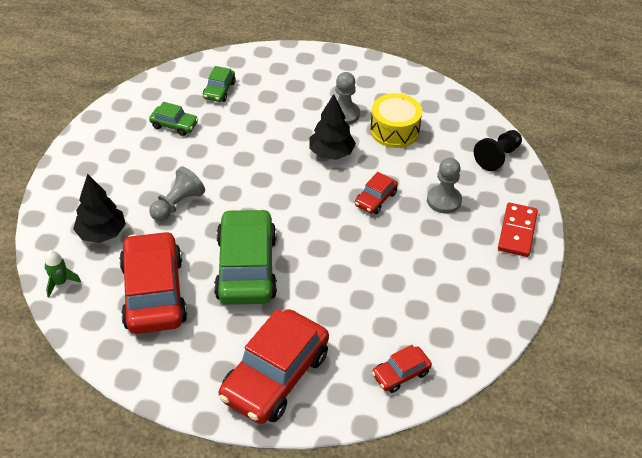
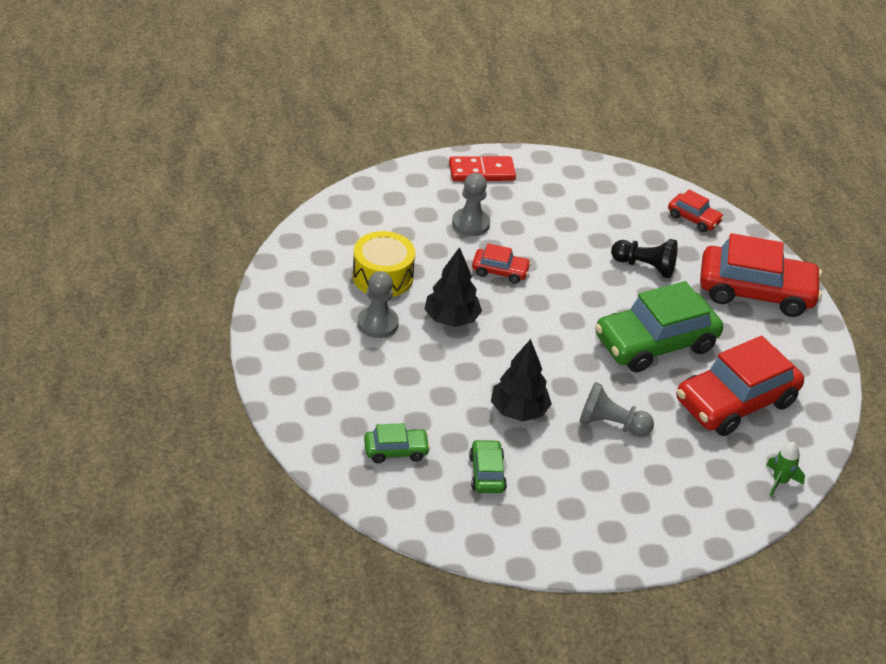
camera: 115 degrees left, 5 degrees down
(102, 233) = (695, 474): black tree -> black tree (519, 411)
(497, 157) = (381, 195): black pawn -> black pawn (645, 267)

